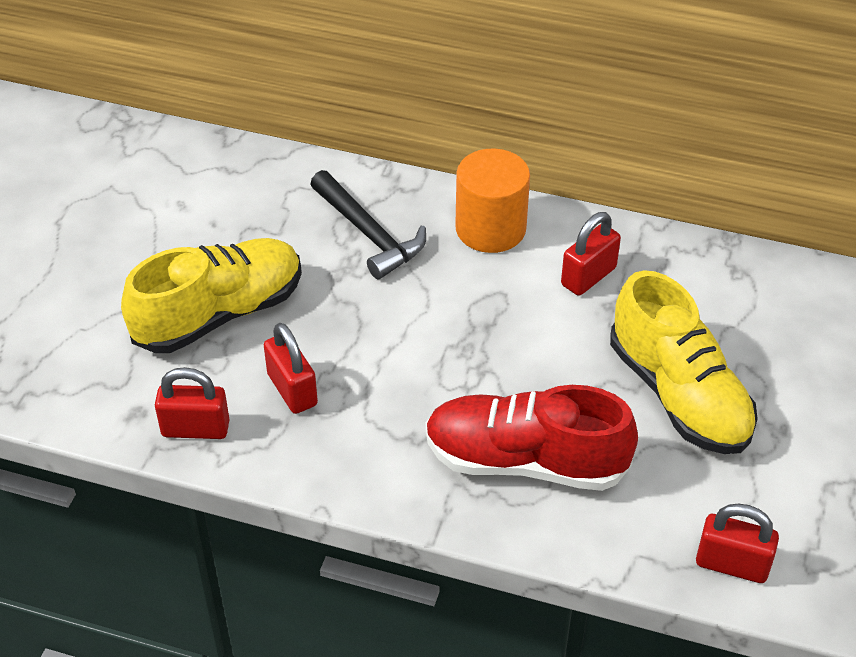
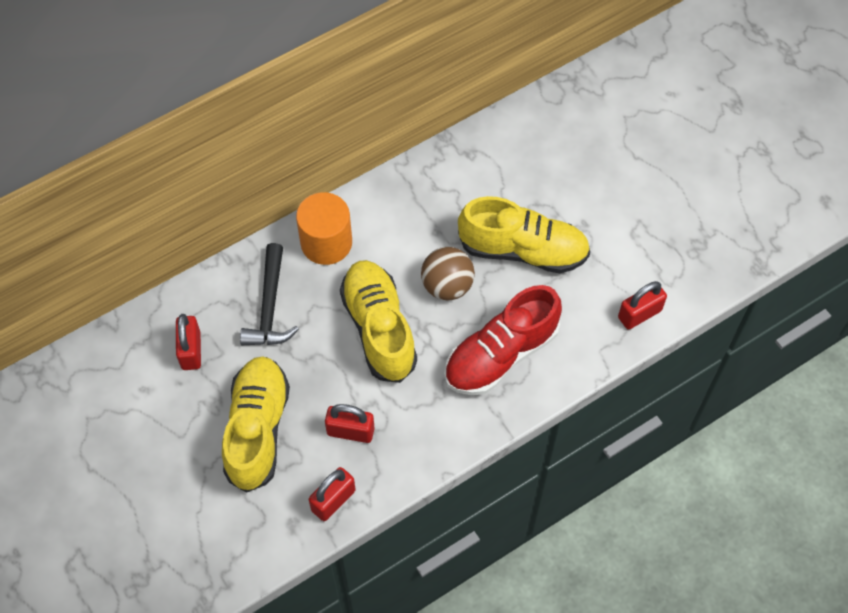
camera: 50 degrees left, 15 degrees up
(369, 234) = (270, 306): black hammer -> black hammer turned 90 degrees clockwise
(439, 334) = (379, 328): none -> yellow shoe
(555, 357) = (447, 285): none -> brown ball
(588, 276) = (407, 224): red padlock -> red padlock (191, 350)

